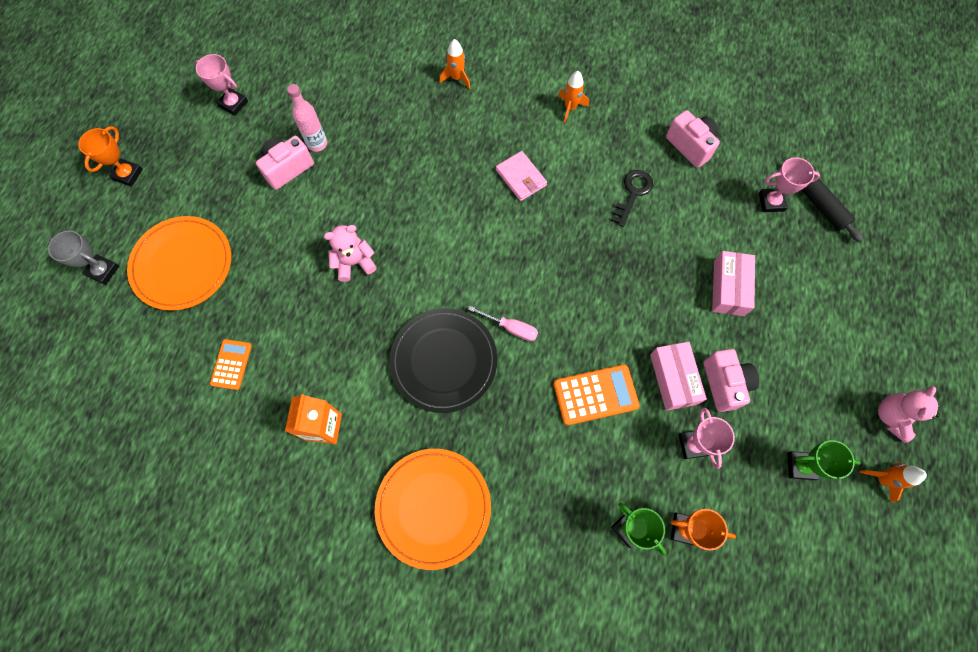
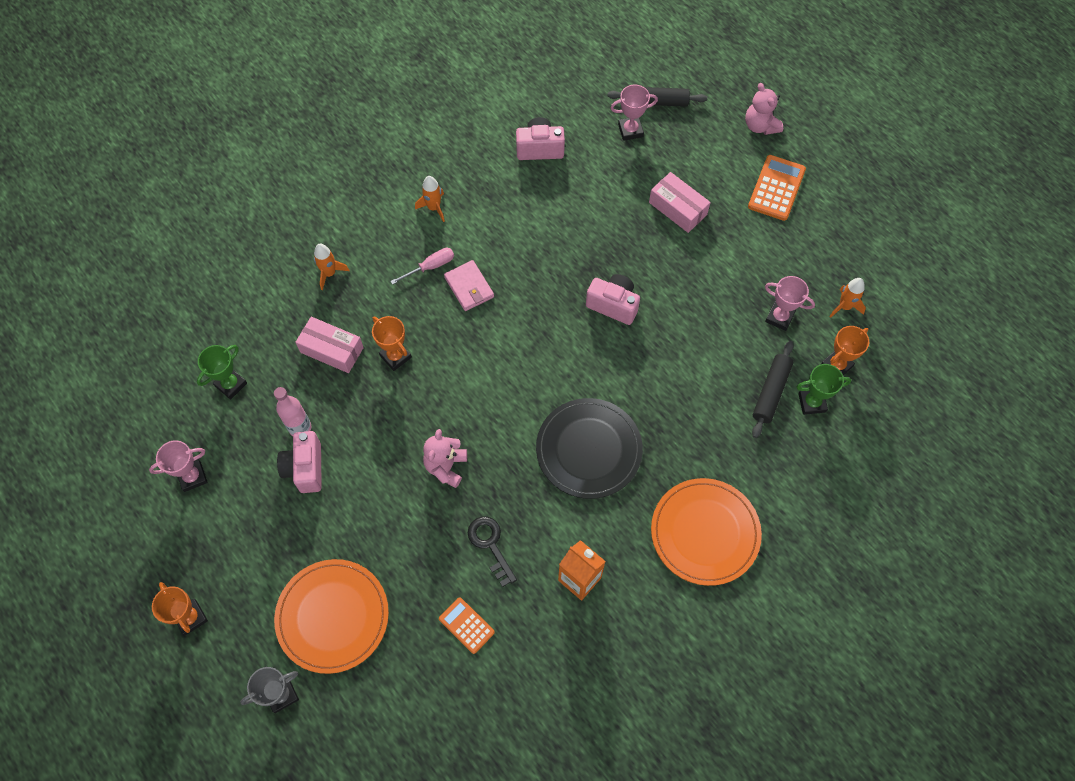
camera: 55 degrees left, 5 degrees down
(421, 167) = (395, 356): none -> orange trophy
(511, 328) = (597, 381): pink screwdriver -> pink screwdriver (430, 266)
(521, 178) = (469, 287): pink wallet -> pink wallet turned 60 degrees clockwise
(595, 395) = (696, 357): orange calculator -> orange calculator (776, 188)
(611, 483) = (770, 392): none -> black rolling pin
(632, 193) = (548, 217): black key -> black key (490, 545)
(673, 379) = (721, 295): pink box -> pink box (332, 350)
(724, 383) = (749, 264): pink camera -> pink camera (613, 305)
(771, 202) = (630, 130): pink trophy -> pink trophy turned 45 degrees clockwise
(800, 466) = (841, 260): green trophy -> green trophy (231, 384)
(882, 479) = (883, 217): orange rocket -> orange rocket (844, 306)
(892, 417) = (845, 179): pink teddy bear -> pink teddy bear (760, 126)

